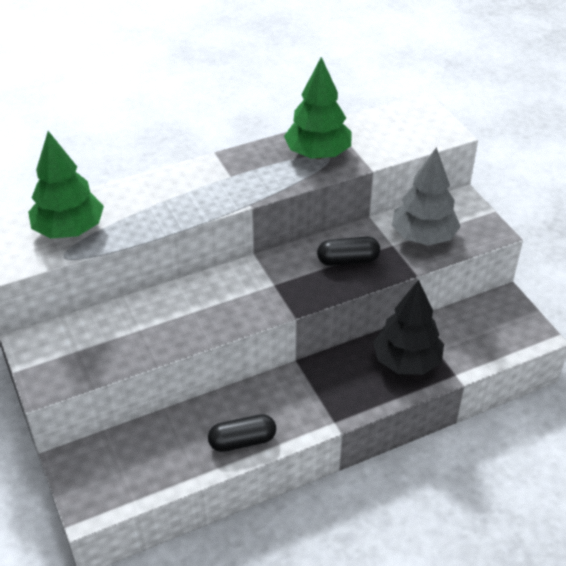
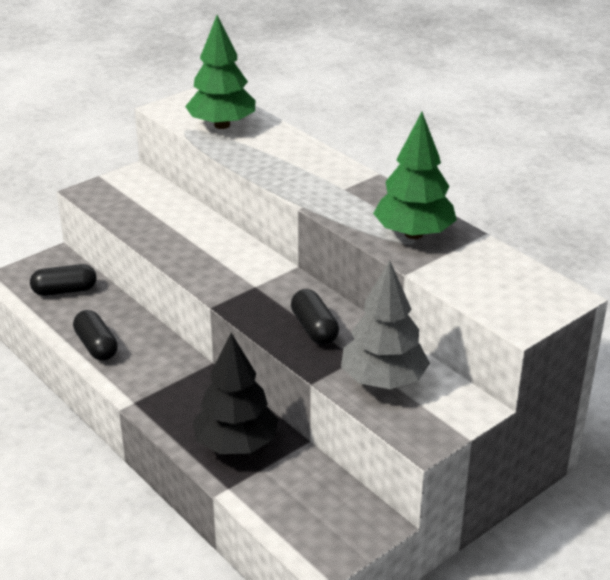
camera: 75 degrees right, 10 degrees down
(137, 459) = (65, 291): none -> black capsule

